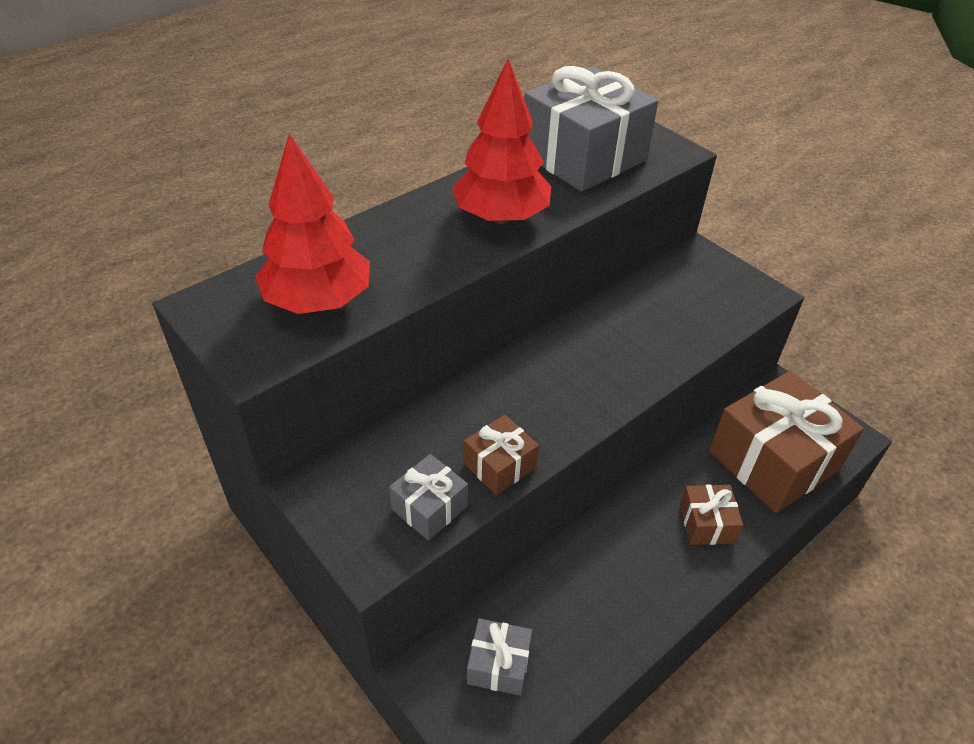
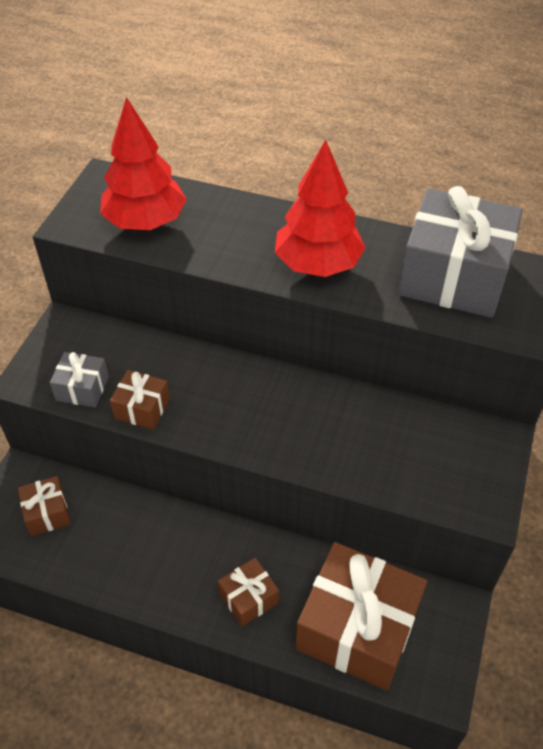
camera: 60 degrees right, 5 degrees up
(499, 664) = (47, 513): grey gift -> brown gift

